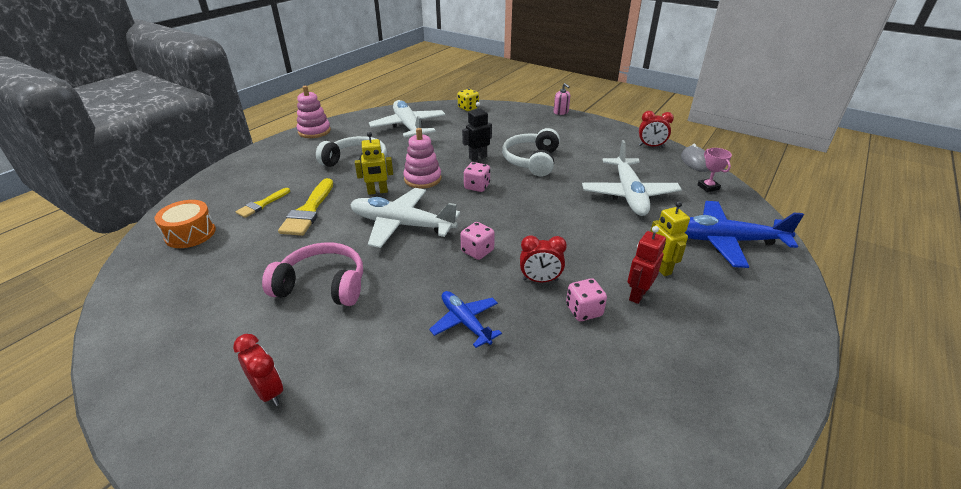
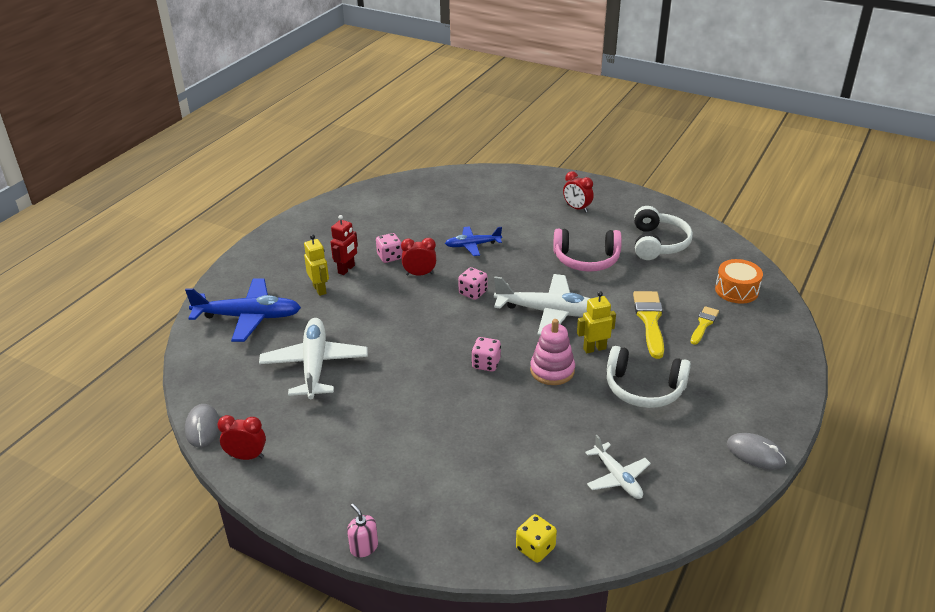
camera: 175 degrees right, 0 degrees up
(314, 131) = (755, 453): pink stacking toy -> grey mouse
(408, 127) = (617, 477): white plane -> white plane, size x0.58
(465, 322) = (472, 245): blue plane -> blue plane turned 120 degrees clockwise
(477, 157) = (494, 413): black robot -> none
(531, 161) = (421, 412): white headphones -> white headphones (658, 243)
(708, 187) = (217, 382): pink trophy -> none

